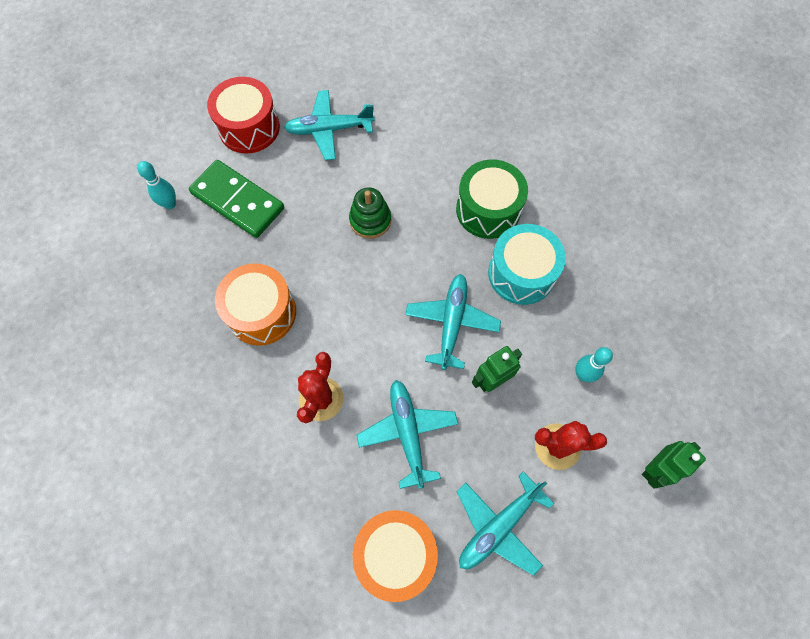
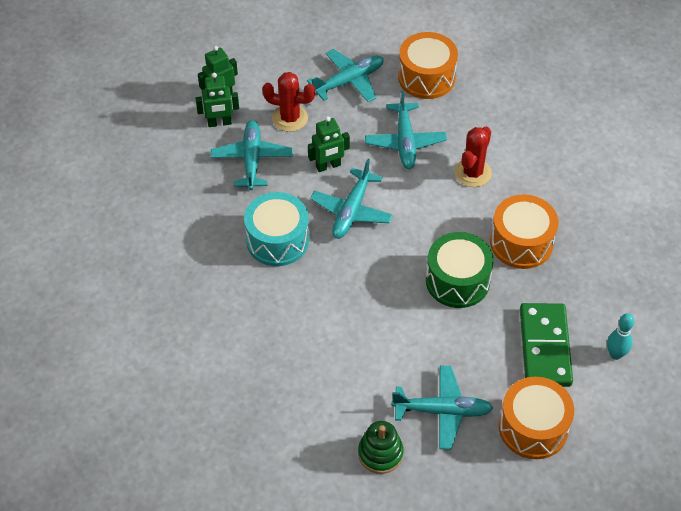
camera: 170 degrees left, 15 degrees down
(238, 201) = (544, 347): green domino -> green domino turned 45 degrees clockwise
(249, 127) = (533, 427): red drum -> orange drum
(370, 220) = (411, 308): green stacking toy -> green stacking toy (380, 453)
(488, 210) = (291, 300): green drum -> green drum (457, 281)
(582, 374) = (252, 159): turquoise bowling pin -> turquoise plane
(640, 423) = (219, 123): none -> green robot

